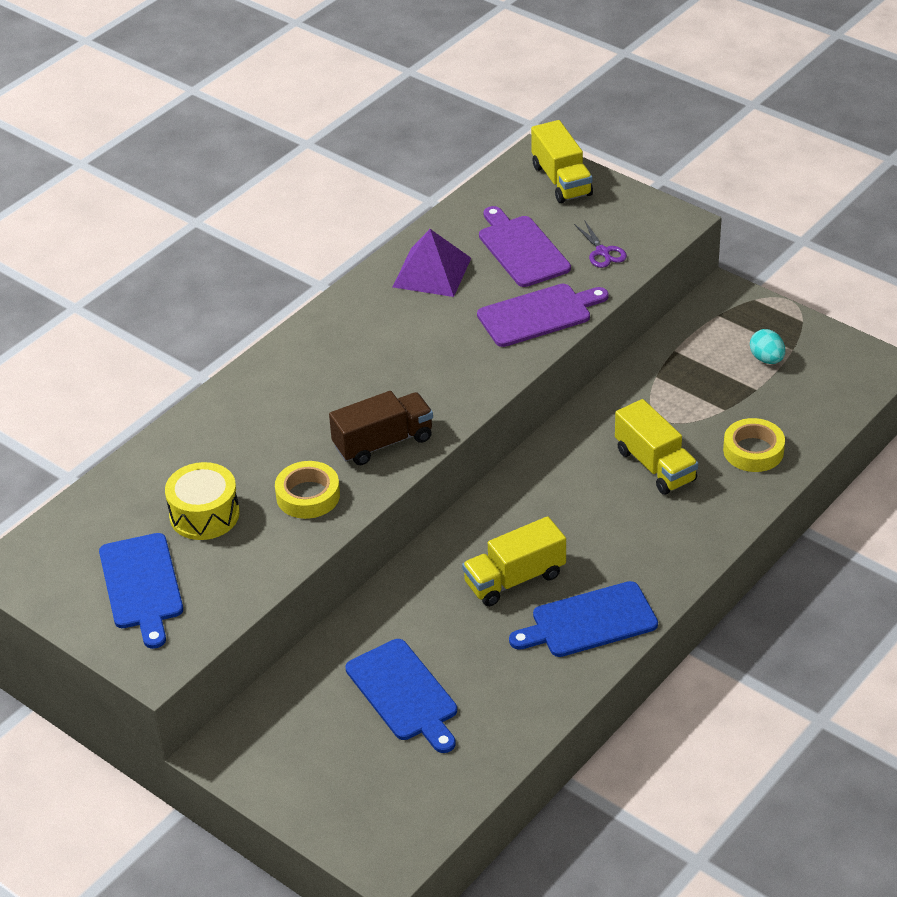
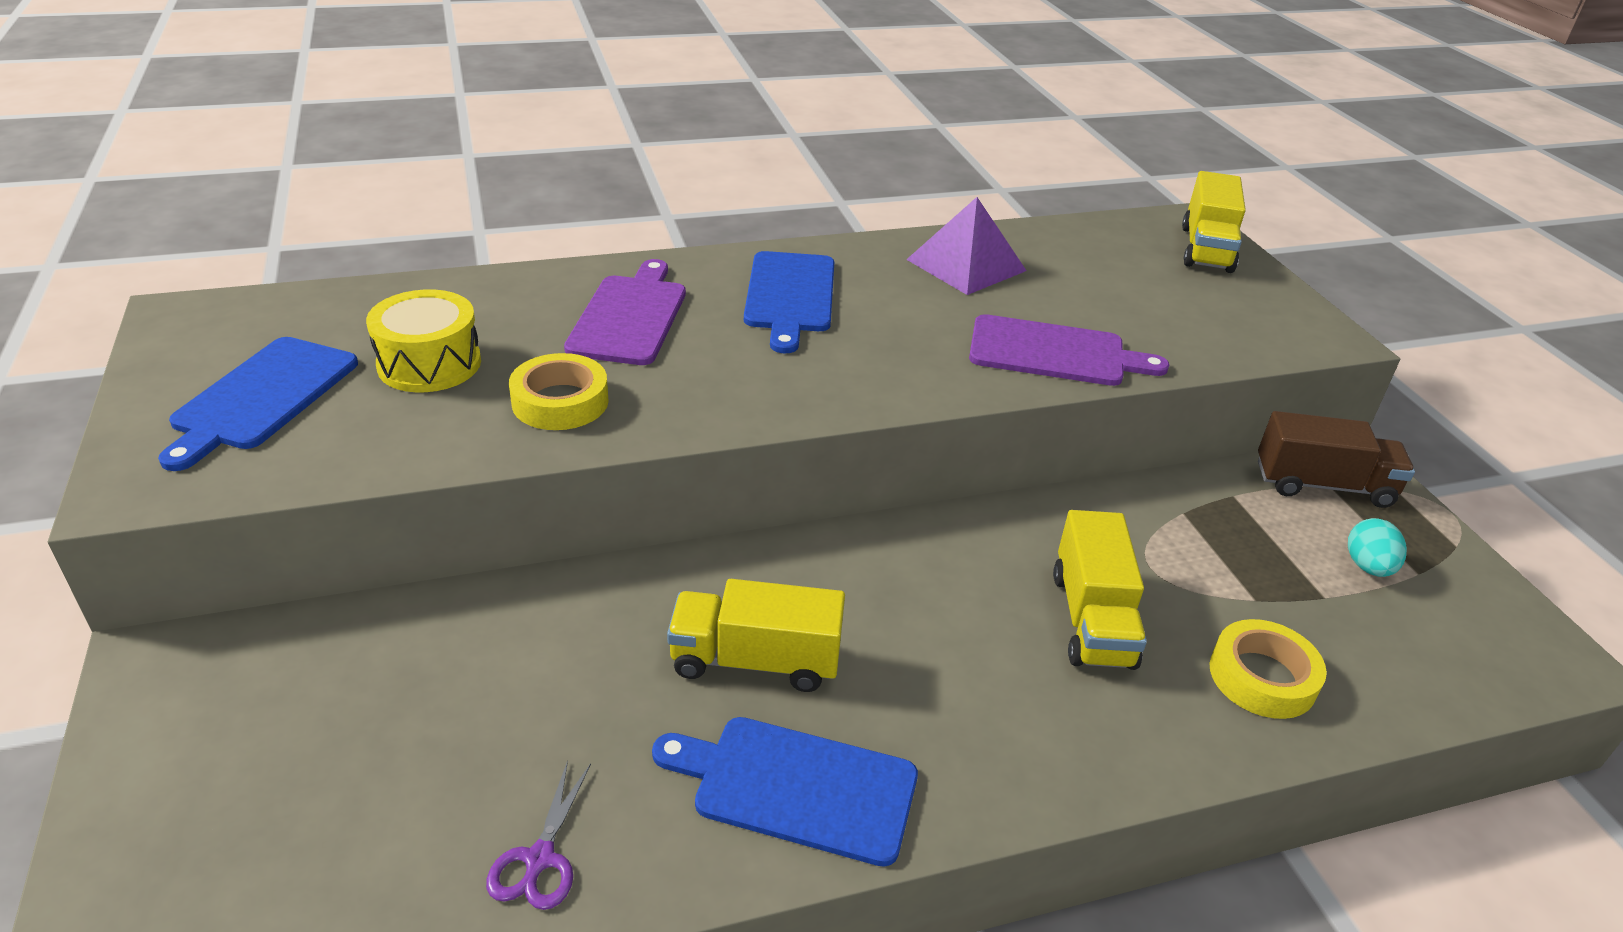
camera: 30 degrees right, 5 degrees down
(383, 442) = (715, 391): brown truck -> brown truck (1323, 485)
(404, 694) = (443, 730): blue cutting board -> blue cutting board (790, 296)
(521, 249) = (1096, 287): purple cutting board -> purple cutting board (630, 316)
(602, 252) = (1199, 328): purple scissors -> purple scissors (539, 859)

